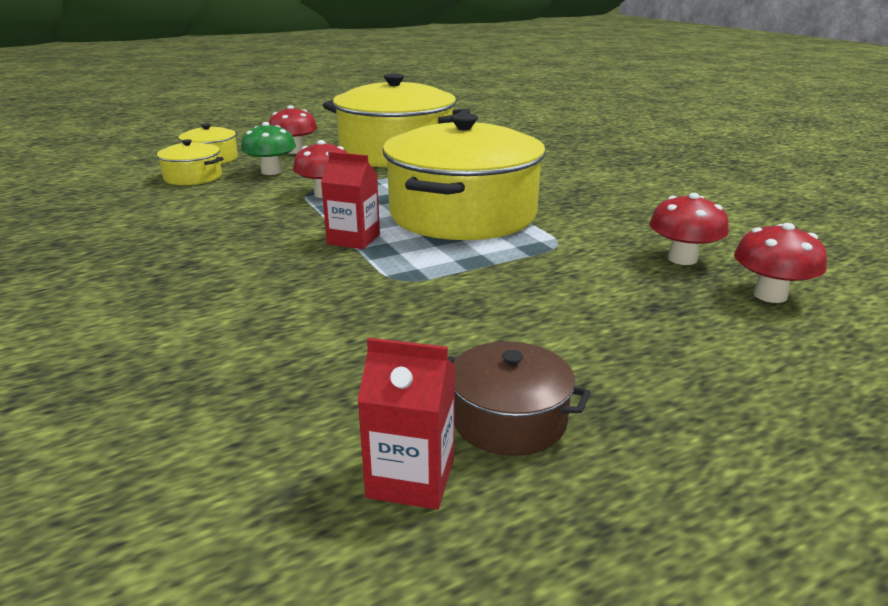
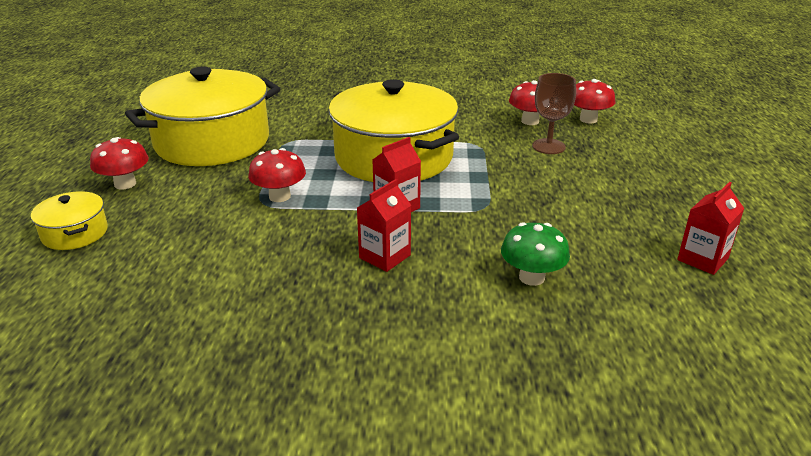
camera: 60 degrees left, 5 degrees up
(193, 177) = (128, 253): yellow pot -> none
(249, 256) = (385, 256): none -> red carton
(271, 171) = (176, 208): green mushroom -> green mushroom (531, 277)
(509, 419) = (665, 221): brown pot -> none
(625, 284) = (548, 146): none -> brown goblet

